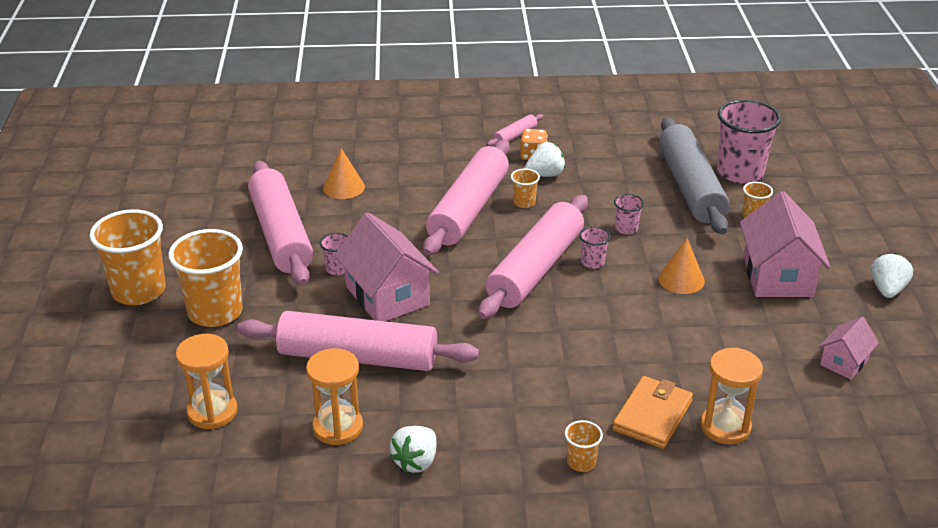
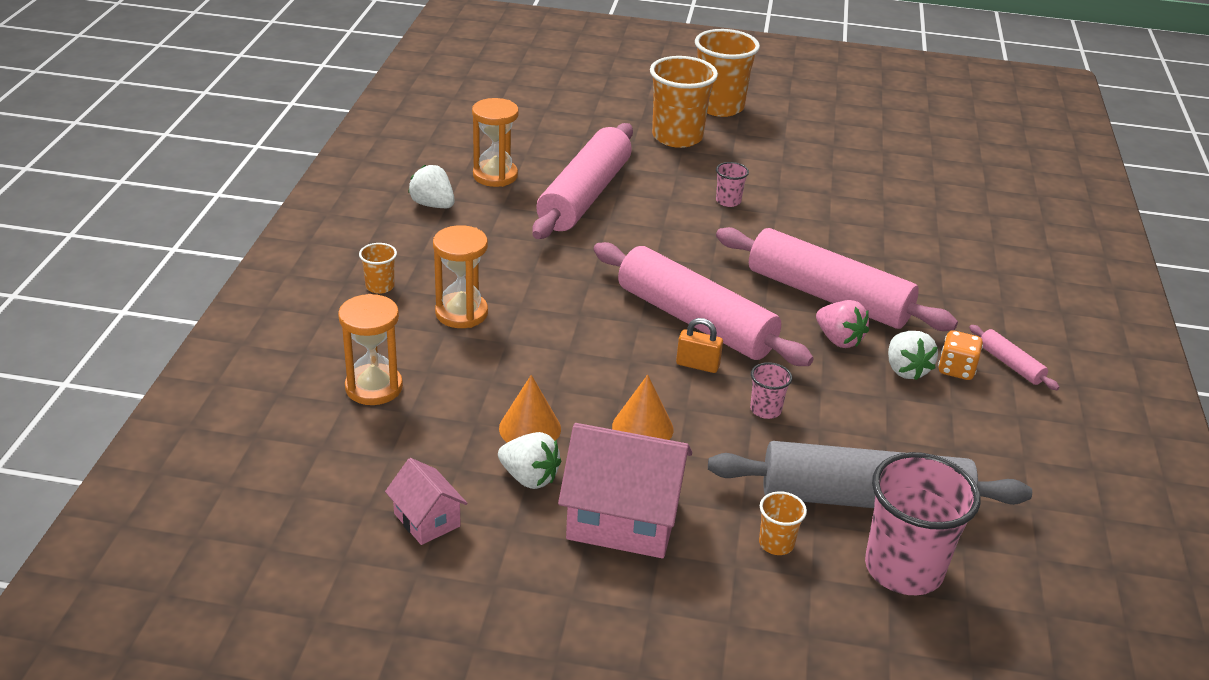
camera: 100 degrees right, 0 degrees up
(212, 412) = (543, 126): orange hourglass -> orange hourglass (461, 313)
(281, 234) = (796, 178): pink rolling pin -> none
(344, 187) = (885, 222): orange cone -> orange cone (530, 428)
(387, 296) = (673, 222): pink house -> none
(524, 202) = (838, 339): orange cup -> pink strawberry
(592, 262) = (697, 365): pink cup -> orange padlock
(652, 415) = (417, 343): orange wallet -> none
(887, 289) = (556, 628): white strawberry -> white strawberry (529, 477)

